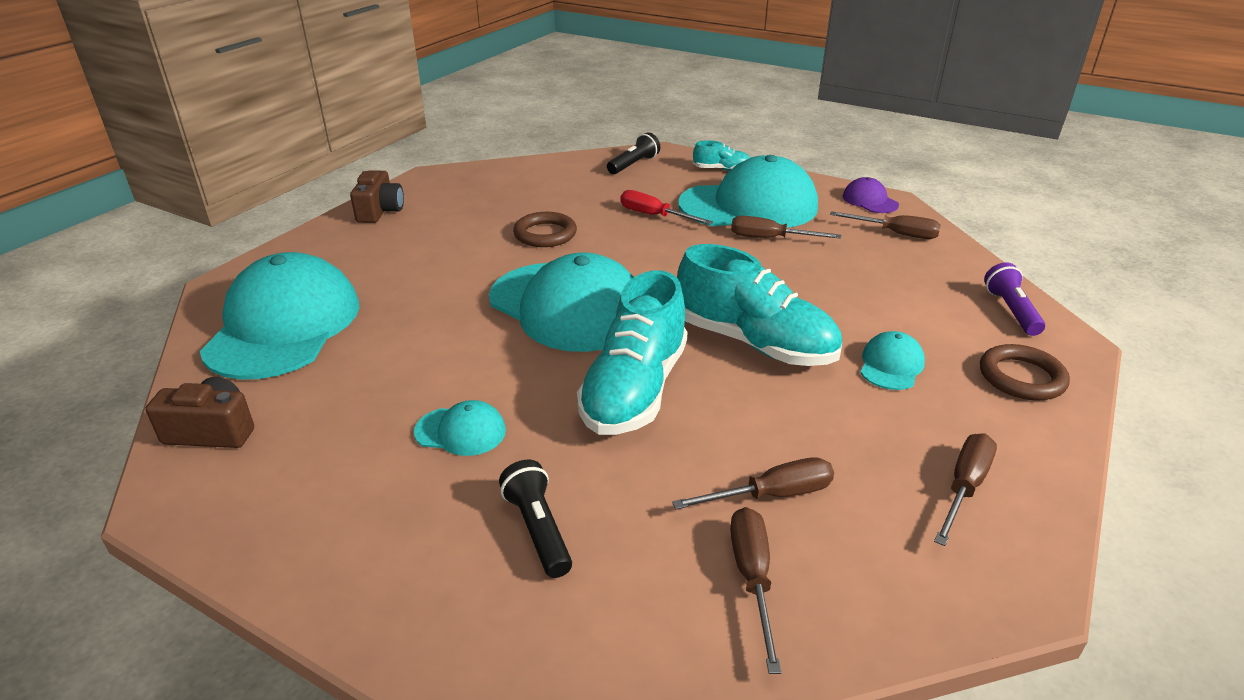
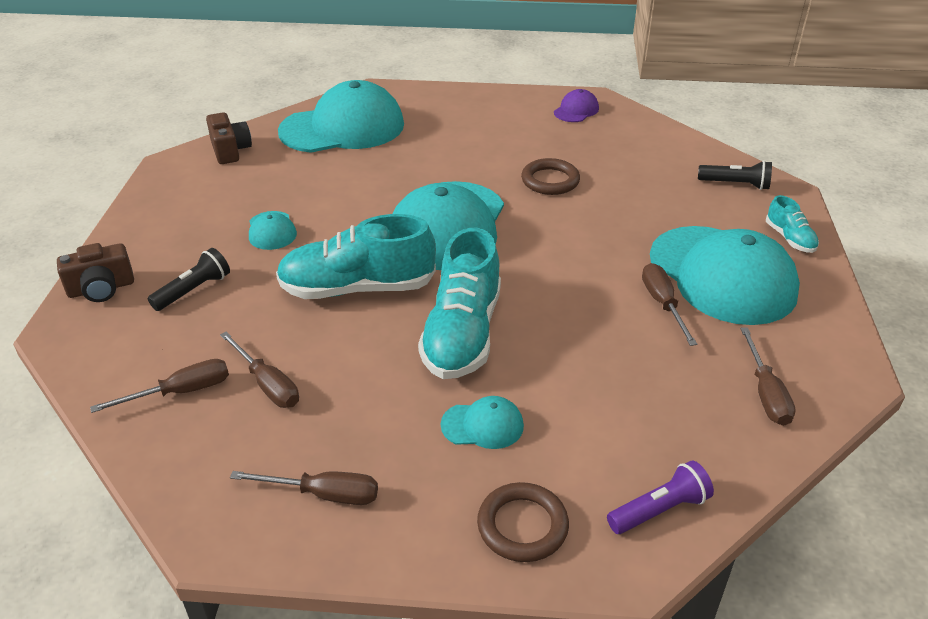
camera: 65 degrees right, 5 degrees up
(380, 211) = (516, 101): brown camera -> brown camera (101, 288)
(654, 216) = (639, 224): red screwdriver -> none
(870, 201) = (833, 360): purple cap -> purple cap (576, 110)

